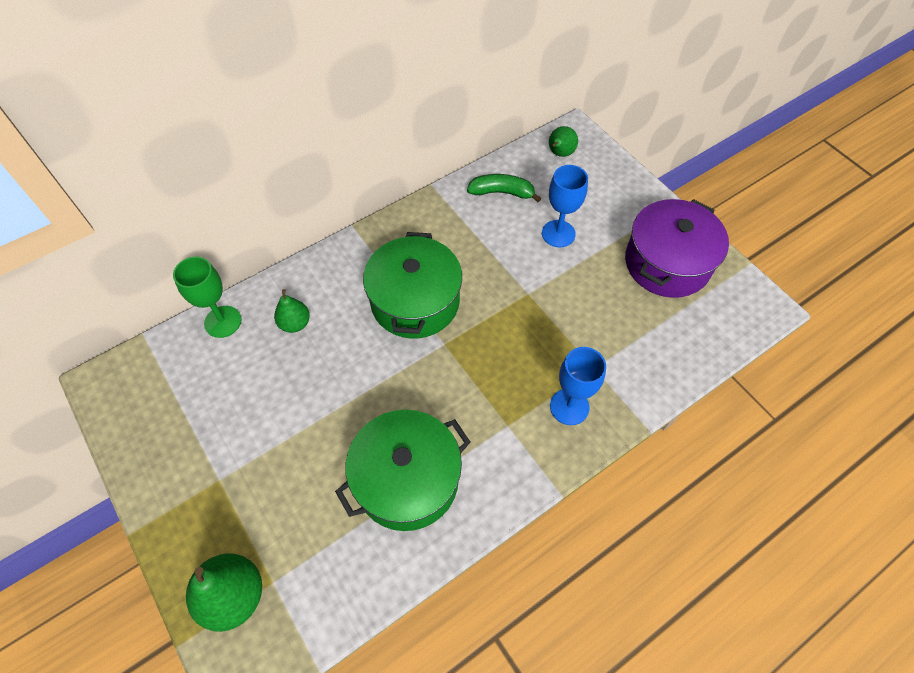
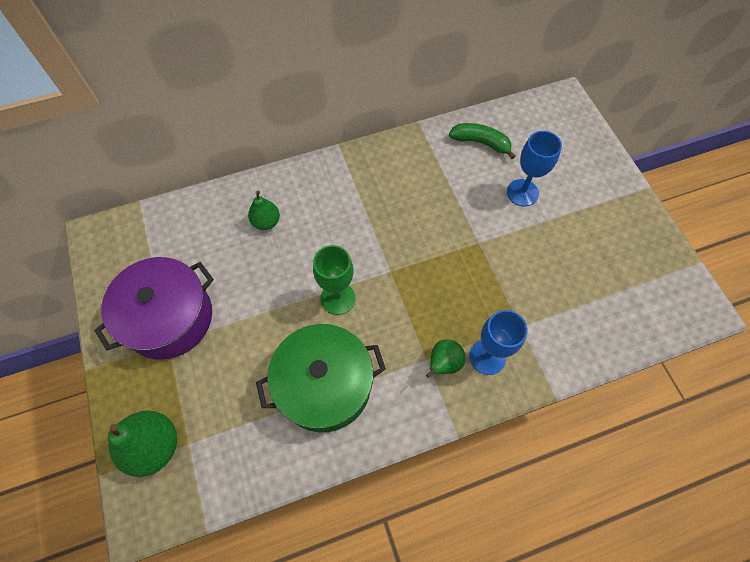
camera: 15 degrees right, 5 degrees up
(223, 321) = (207, 206): green goblet -> green goblet (338, 298)
(415, 301) = (375, 226): green pot -> none
(560, 154) = (545, 117): green pear -> green pear (443, 363)
(667, 263) = (618, 244): purple pot -> purple pot (169, 318)

